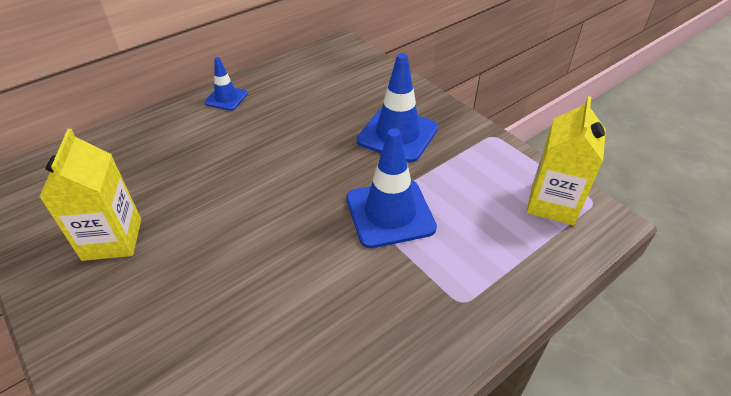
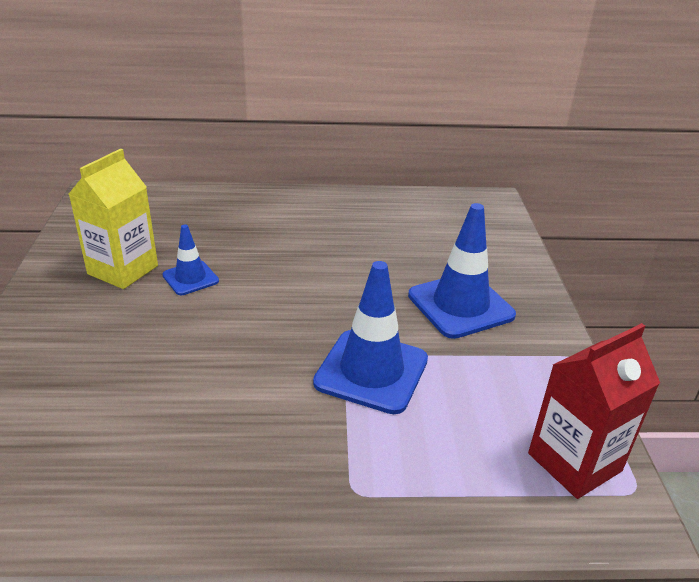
camera: 35 degrees right, 10 degrees down
(226, 98) = (326, 203): blue traffic cone -> blue traffic cone (190, 278)
(552, 203) = (574, 462): yellow carton -> red carton

